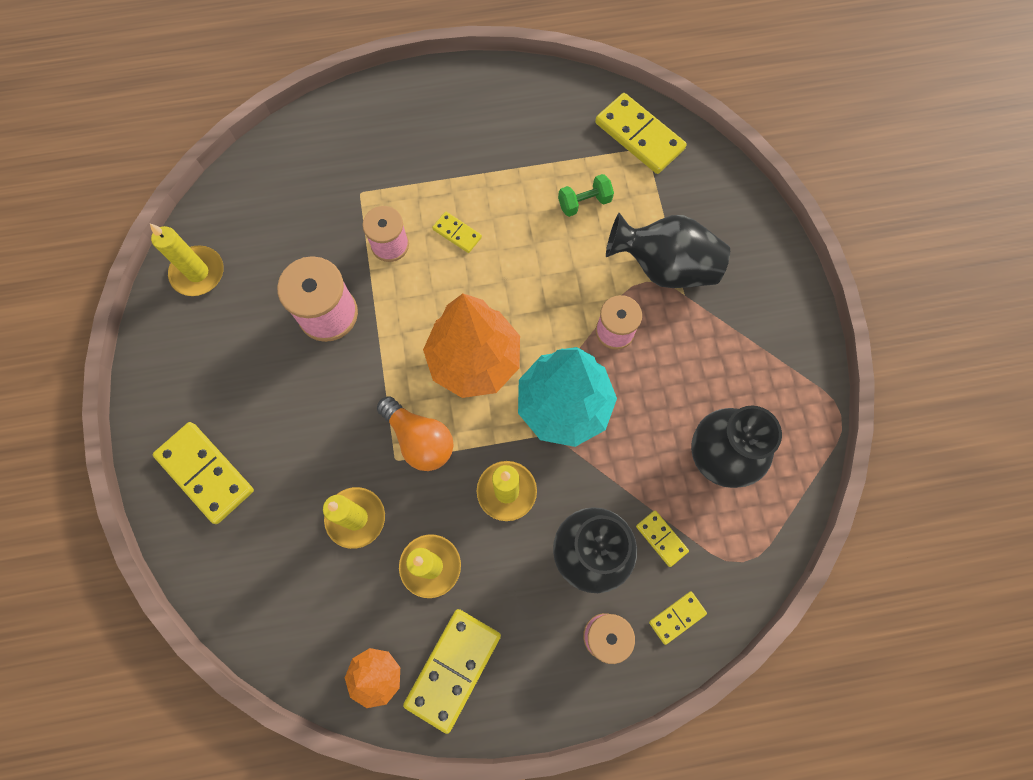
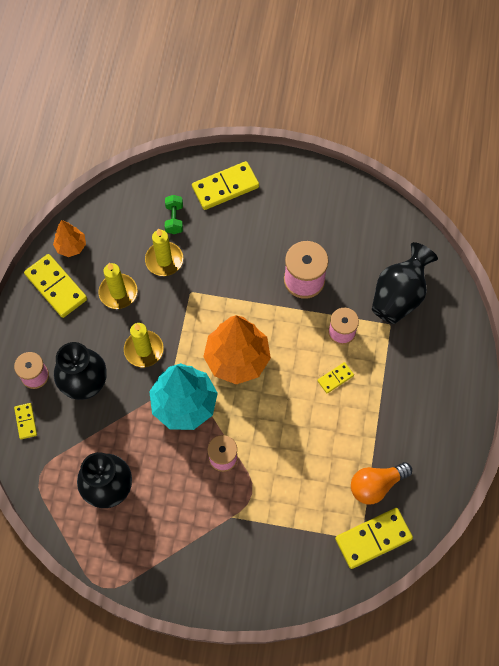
camera: 110 degrees right, 5 degrees down
(198, 273) = (362, 211): yellow candle -> none
(419, 439) = (197, 310): orange light bulb -> orange light bulb (376, 485)
(584, 202) = (330, 475): green dumbbell -> green dumbbell (174, 219)
(661, 538) = (75, 431): yellow domino -> none
(664, 267) = (258, 512): black vase -> black vase (399, 295)

